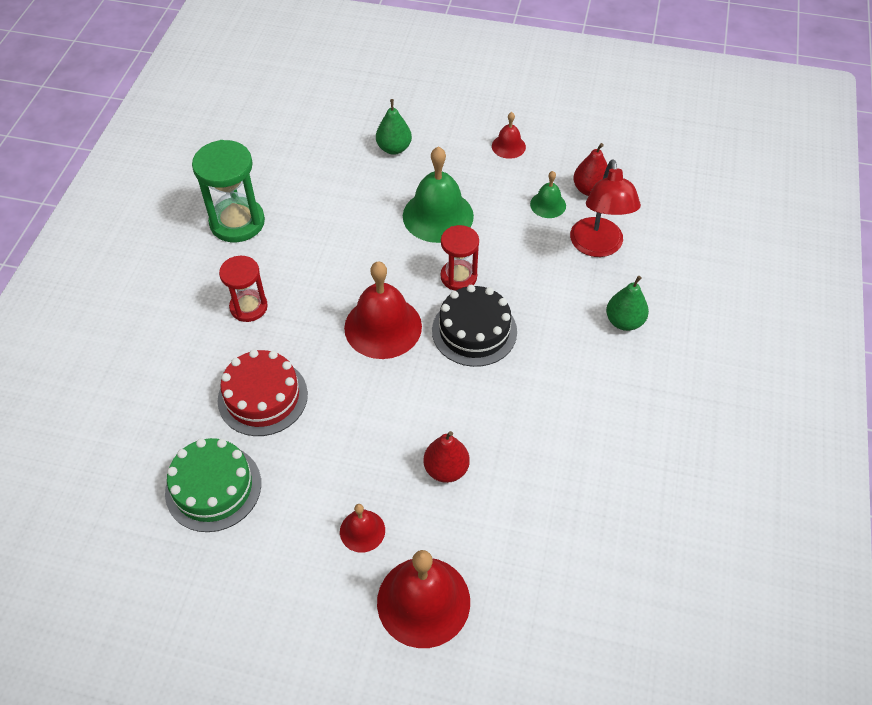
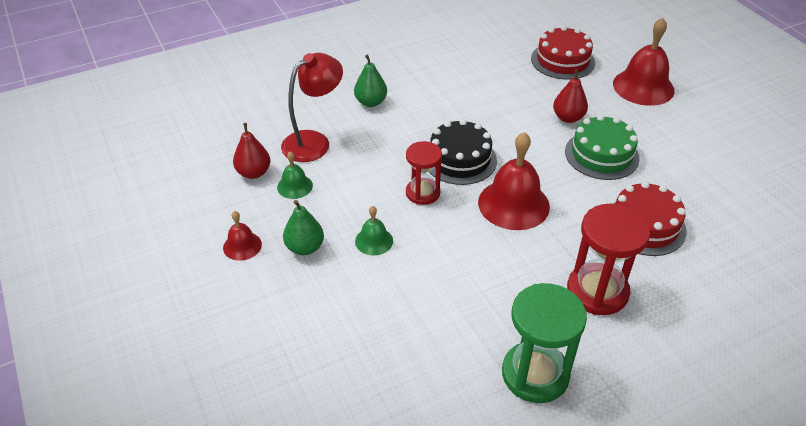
camera: 130 degrees left, 10 degrees down
(213, 487) = (724, 202): green cake -> green cake (601, 155)
(248, 307) = (597, 291): red hourglass -> red hourglass, size x1.56
(362, 531) = (647, 127): red bell -> none
(394, 148) = (320, 324): green pear -> green pear (305, 247)
(438, 215) = (374, 241): green bell -> green bell, size x0.51
(548, 561) = (562, 60): none -> red cake

